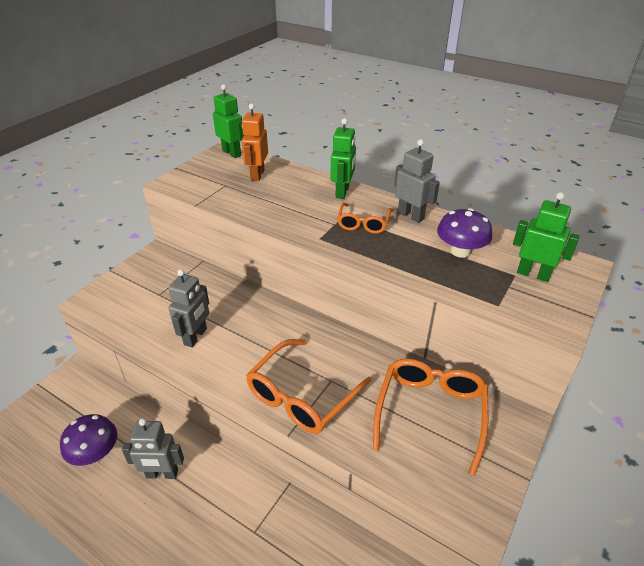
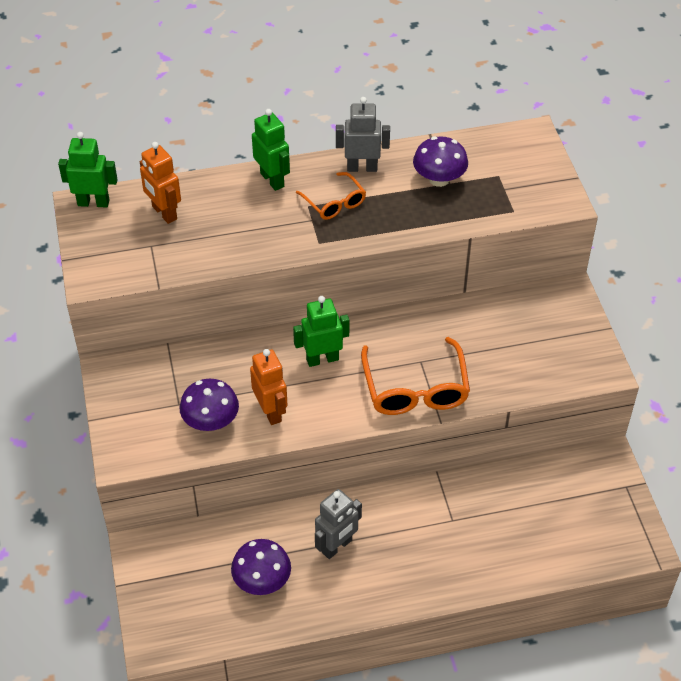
camera: 45 degrees left, 10 degrees up
(158, 316) = (211, 421): none -> purple mushroom
(196, 337) = (271, 411): grey robot -> orange robot
(430, 413) = (513, 331): orange glasses -> none
(533, 274) = (509, 166): green robot -> green robot (322, 359)

